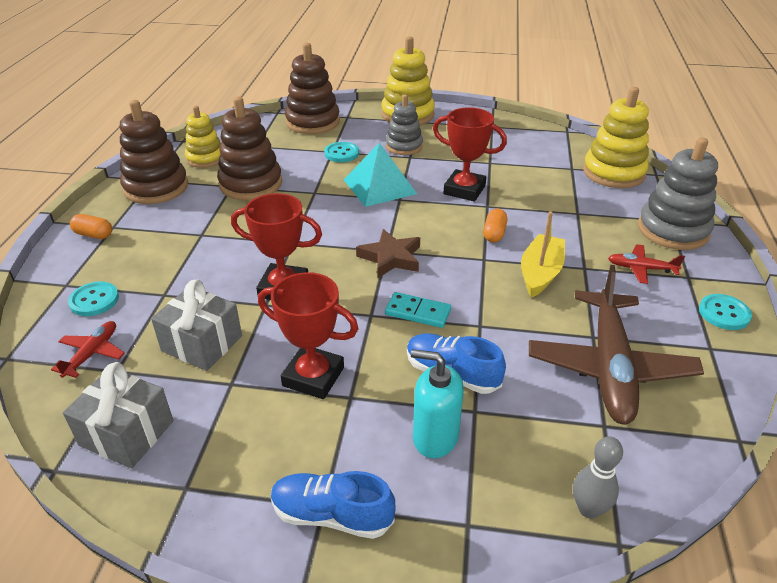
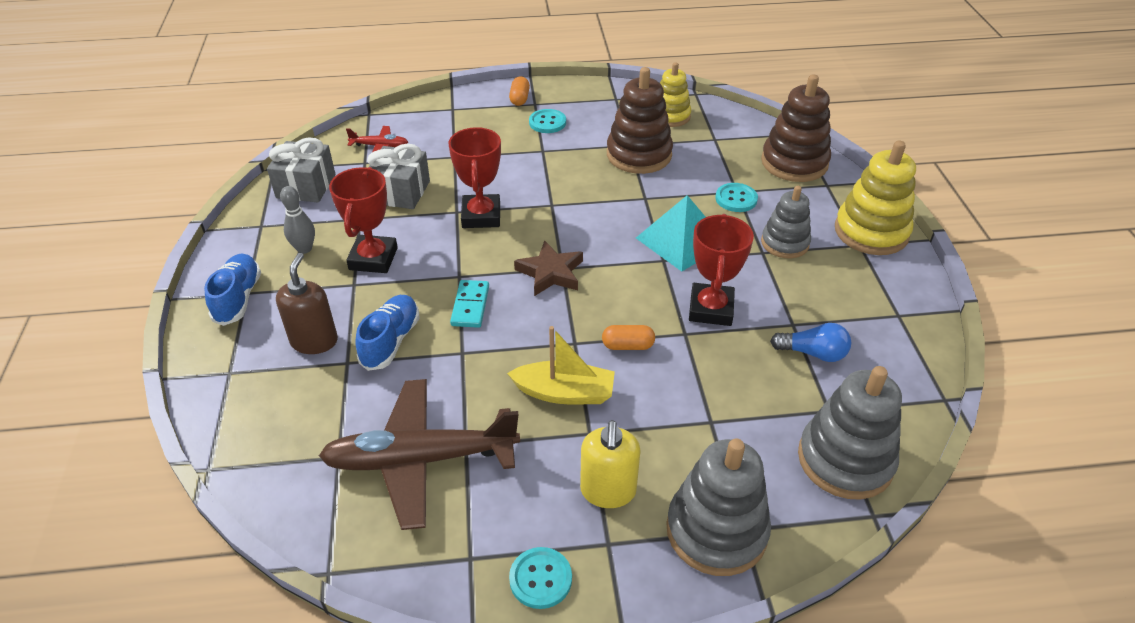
camera: 75 degrees right, 5 degrees up
(94, 300) = (438, 127): turquoise button -> turquoise button (547, 122)
(156, 187) = (604, 105): brown stacking toy -> none
(435, 437) = (314, 341): turquoise soap dispenser -> brown soap dispenser
(519, 162) = (813, 353): none -> blue light bulb
(588, 509) = (243, 447): grey bowling pin -> grey bowling pin (304, 249)
(613, 173) = (845, 460): yellow stacking toy -> grey stacking toy
(641, 268) = (608, 491): red plane -> yellow soap dispenser

